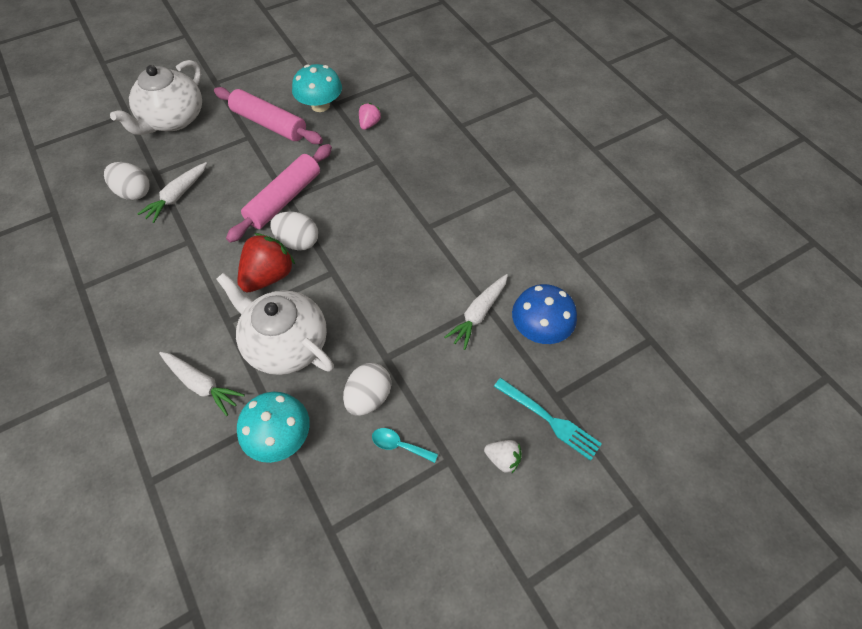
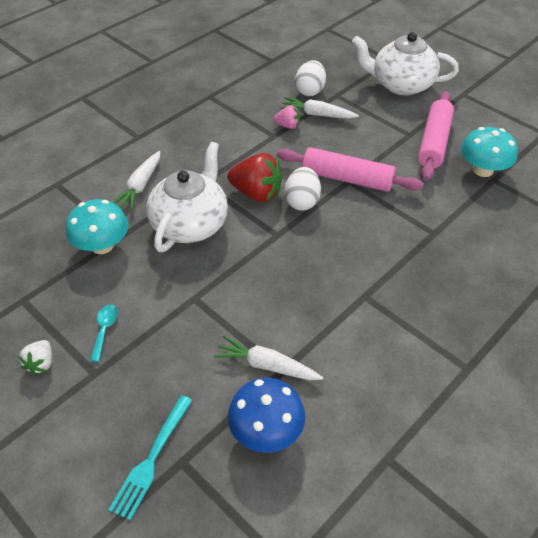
camera: 75 degrees right, 10 degrees down
(368, 397) = (149, 295): white egg -> none
(369, 124) = (482, 213): pink strawberry -> pink strawberry (288, 126)
(503, 459) = (101, 420): white strawberry -> white strawberry (41, 363)

